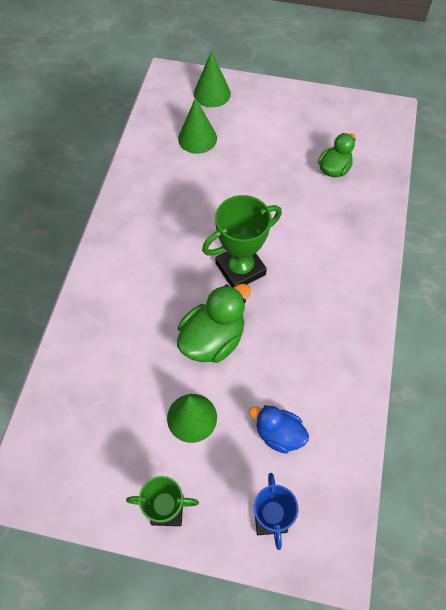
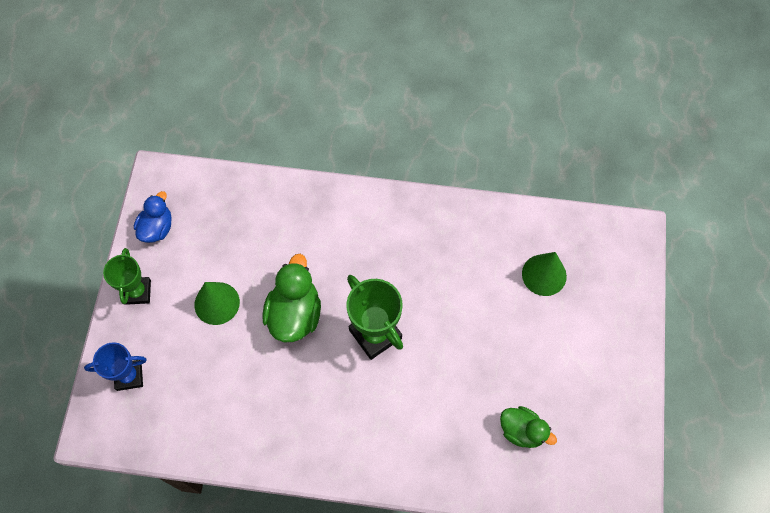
camera: 85 degrees right, 5 degrees up
(212, 93) = (616, 284): green cone -> none
(213, 339) = (294, 314): green duck -> green duck turned 120 degrees counterclockwise
(278, 434) = (202, 380): blue duck -> blue duck (157, 228)

